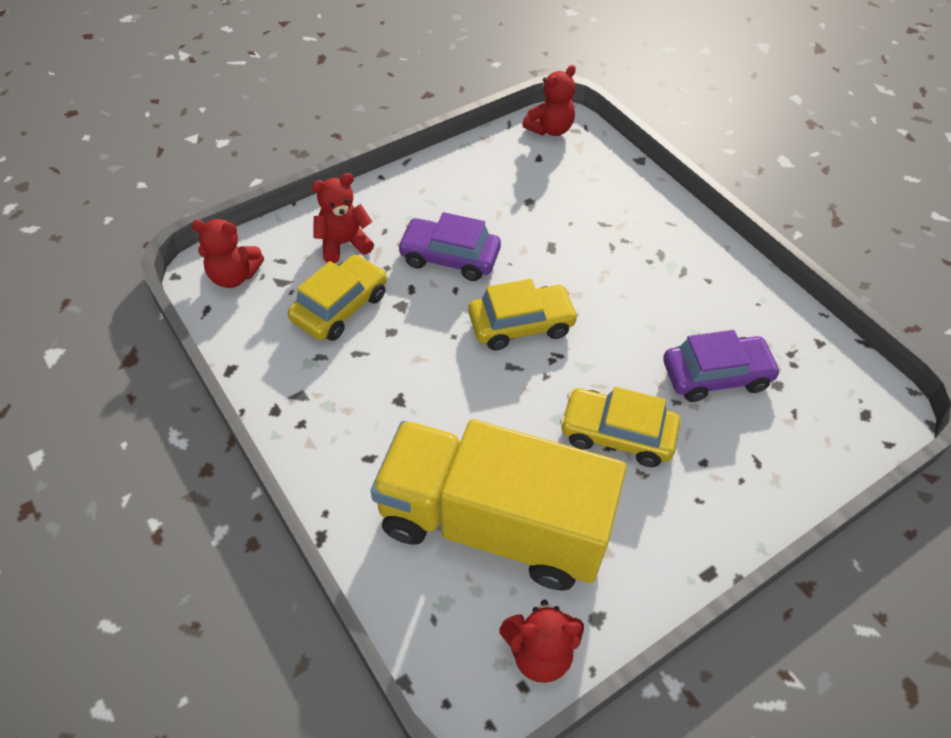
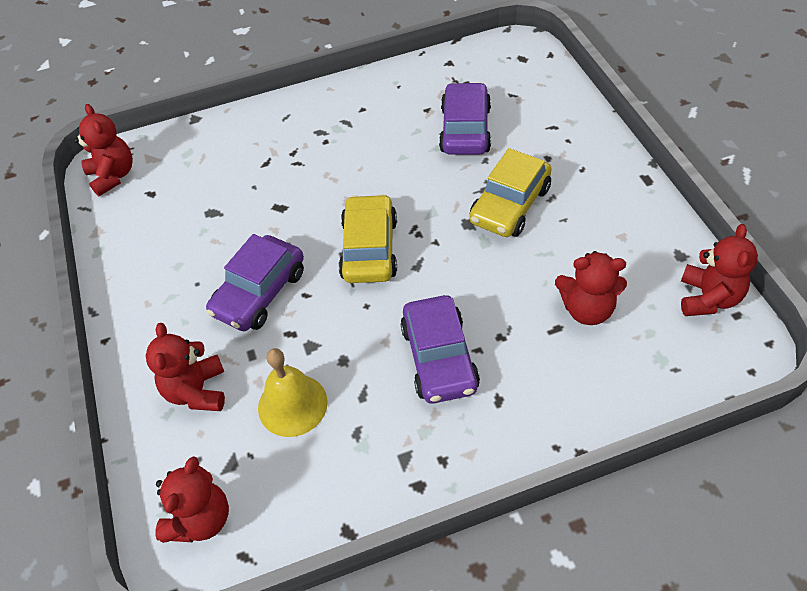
camera: 70 degrees left, 0 degrees up
(340, 307) = (292, 405): yellow car -> yellow bell
(406, 403) = (439, 358): none -> purple car
(493, 524) = (587, 309): yellow truck -> red teddy bear

